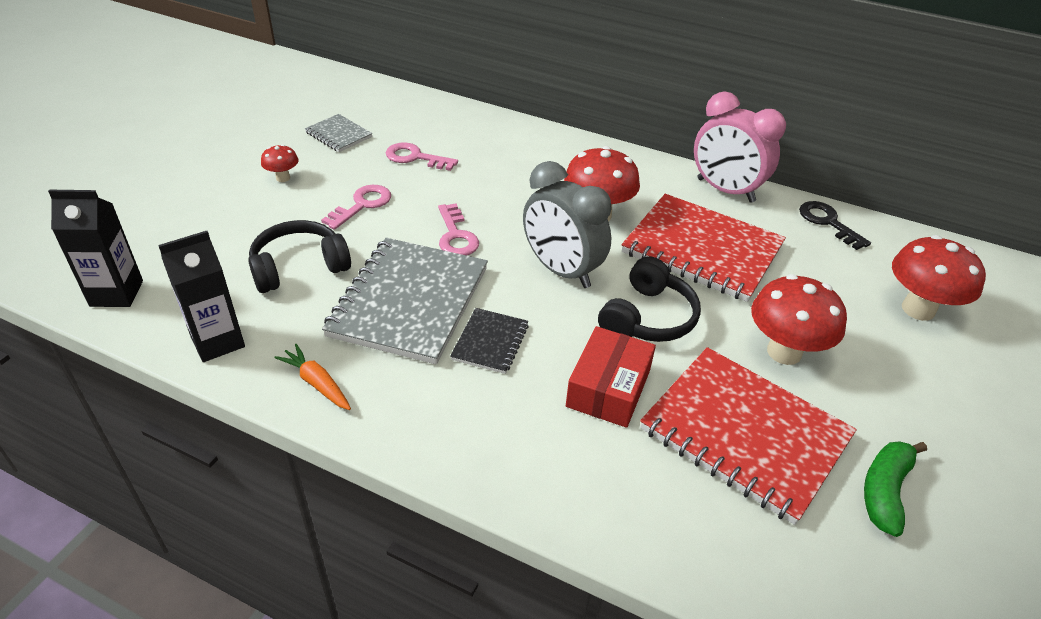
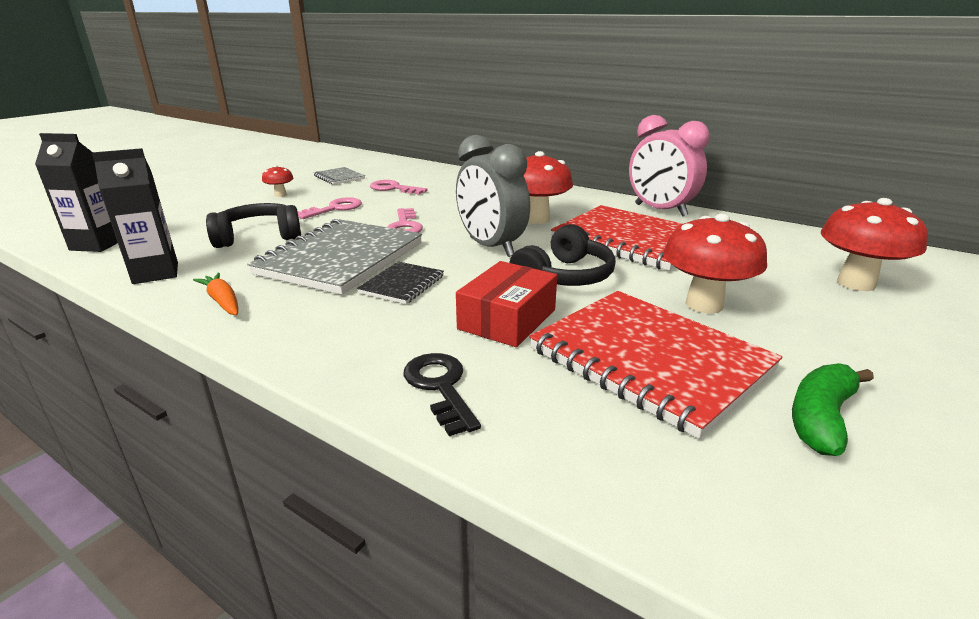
camera: 10 degrees right, 15 degrees down
(828, 223) = (758, 230): black key -> black key (440, 387)

